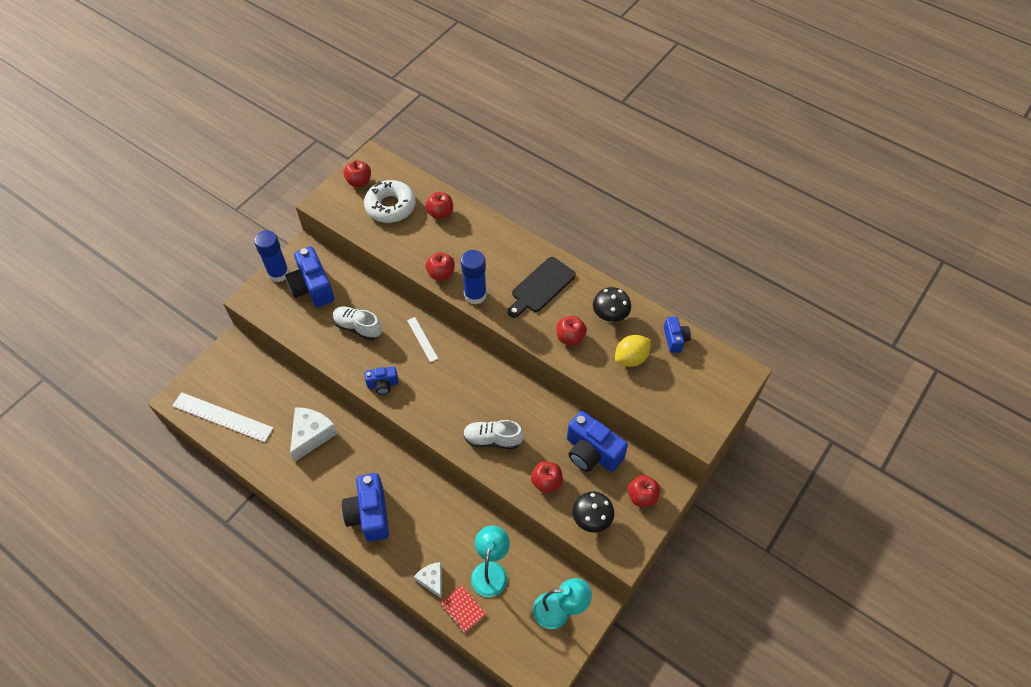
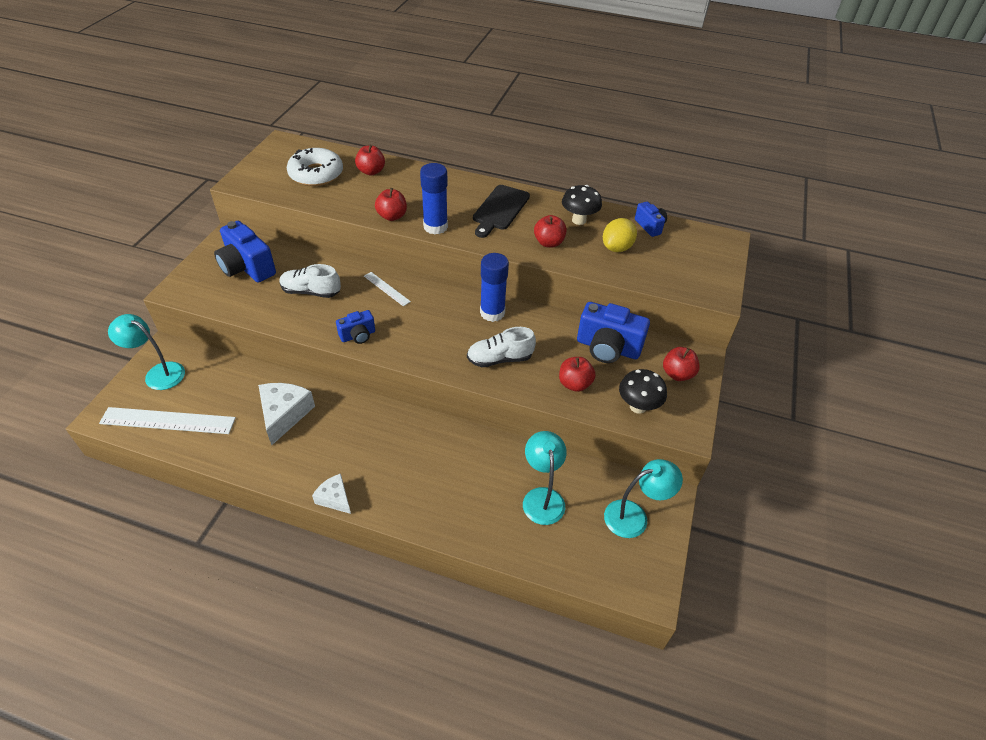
camera: 20 degrees left, 10 degrees down
(224, 368) = (158, 373): none -> turquoise lamp
(279, 273) = (204, 262): blue glue stick -> blue glue stick (492, 313)
(359, 181) = (275, 160): red apple -> none
(369, 514) = (380, 476): blue camera -> none
(432, 580) = (479, 524): white cheese -> white cheese (335, 498)
(463, 609) = (527, 545): red notebook -> none

